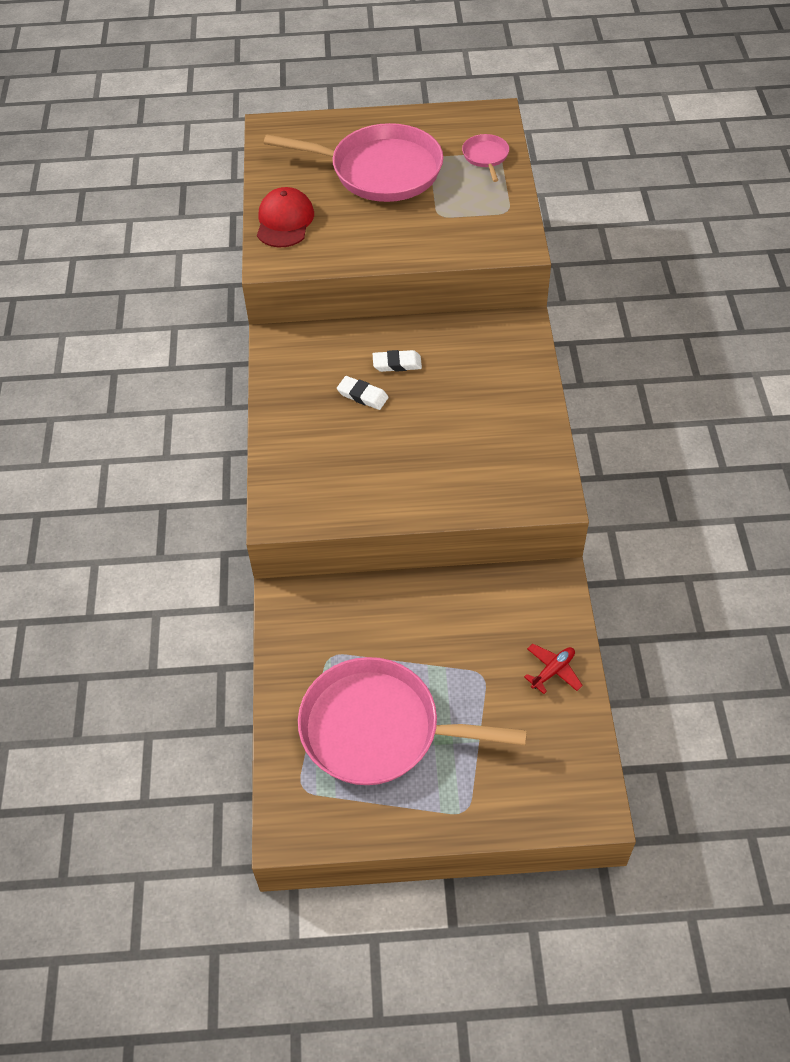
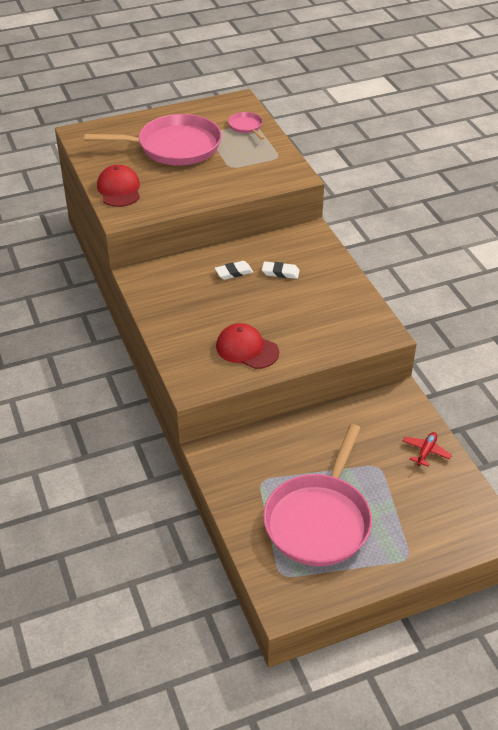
camera: 20 degrees left, 10 degrees down
(362, 395) = (218, 297): white eraser -> white eraser (280, 272)
(366, 478) = (247, 349): none -> red cap
(377, 729) = (319, 520): pink pan -> pink pan turned 60 degrees counterclockwise

